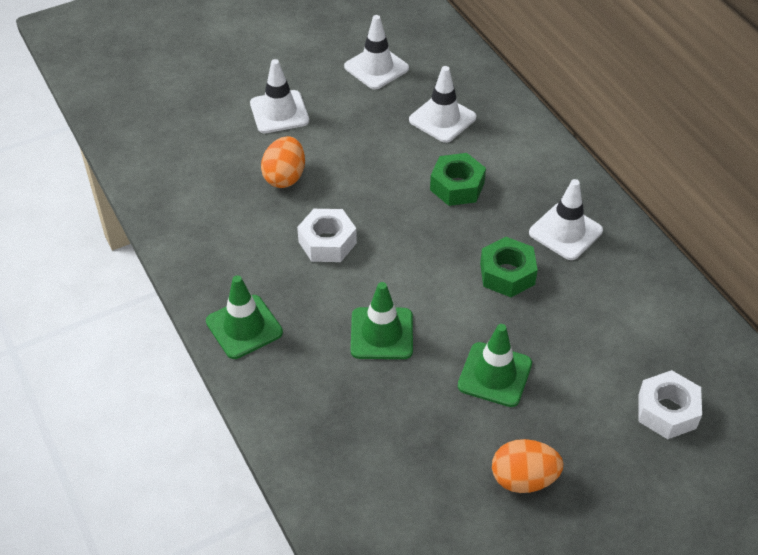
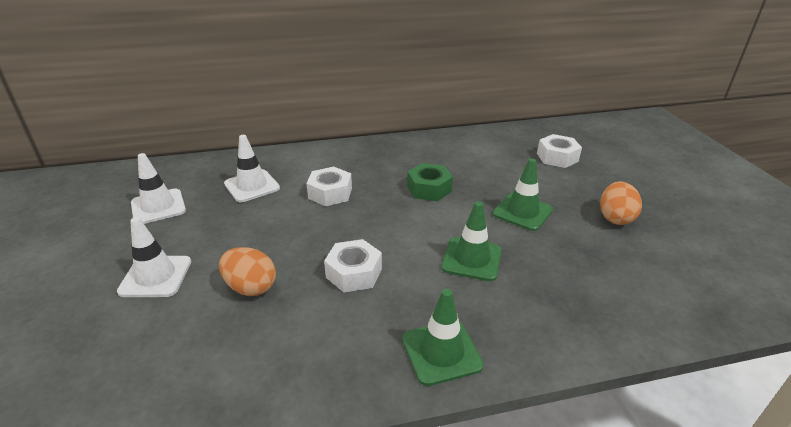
camera: 75 degrees left, 15 degrees down
(457, 186) = (330, 193): green nut -> white nut
(565, 232) = (400, 160): white traffic cone -> none

